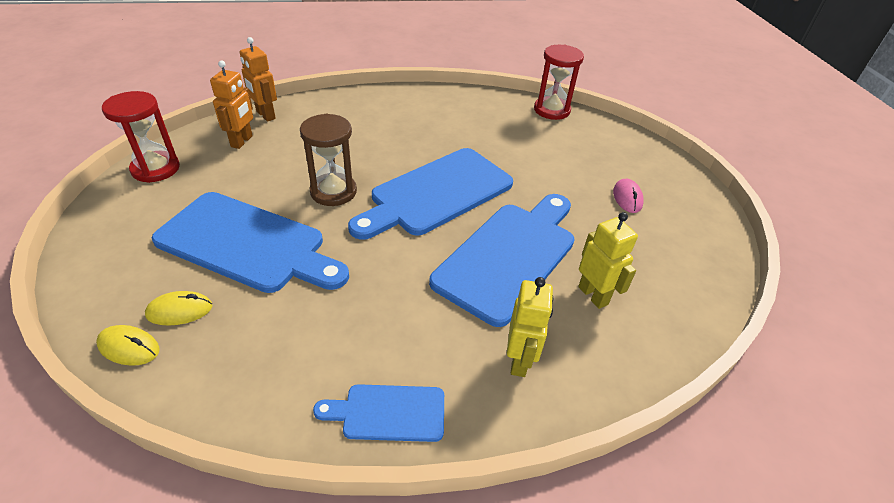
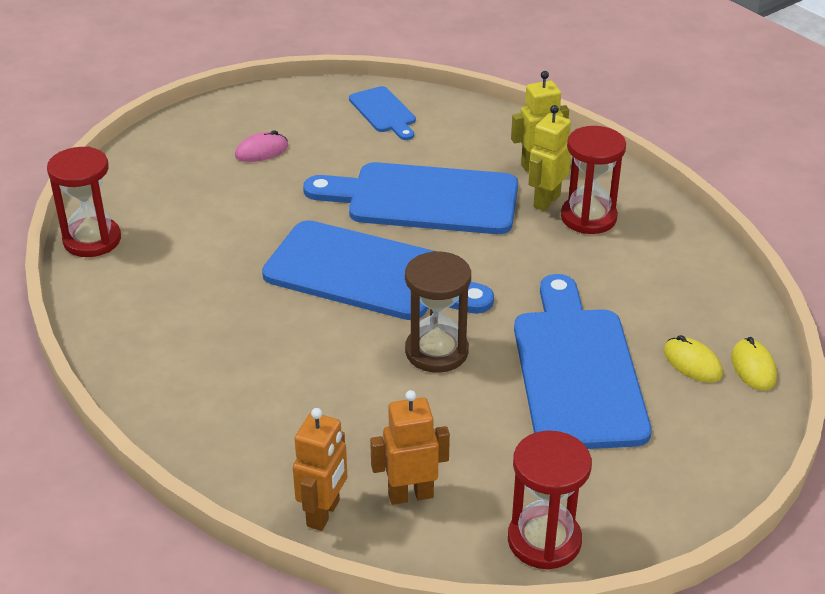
camera: 115 degrees left, 5 degrees down
(388, 413) = (646, 208): blue cutting board -> blue cutting board (384, 112)
(408, 352) = (588, 217): none -> red hourglass
(593, 295) = (430, 146): yellow robot -> yellow robot (546, 201)

